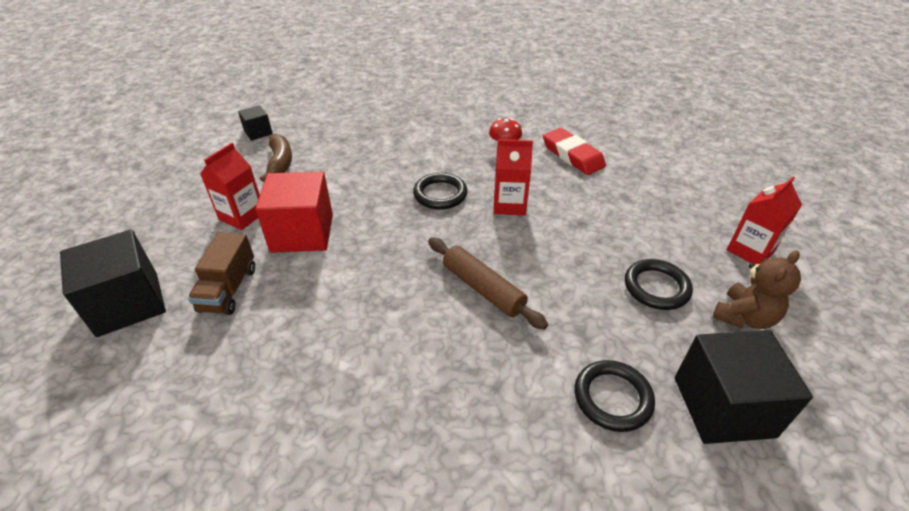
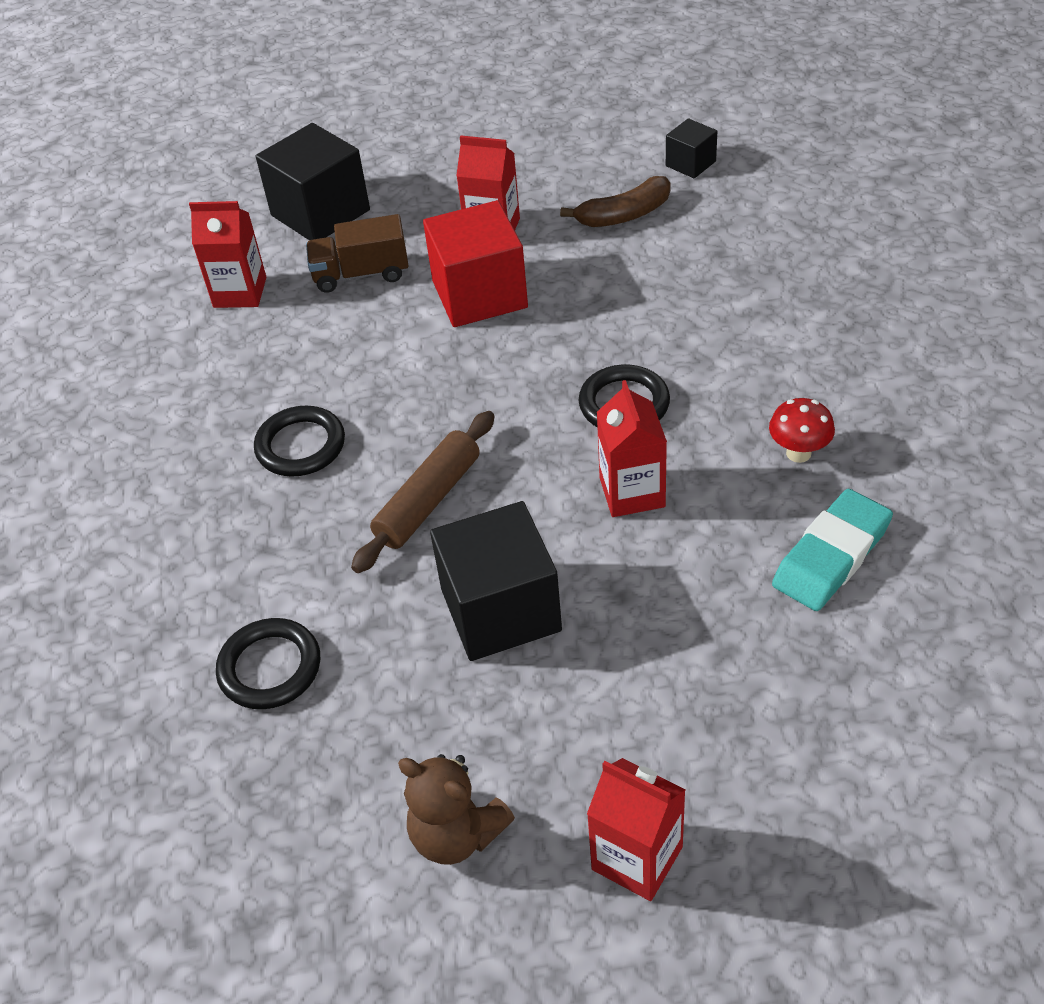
camera: 80 degrees right, 5 degrees up
(182, 372) = (240, 292): none -> red carton
(573, 155) = (831, 556): red eraser -> turquoise eraser
(656, 287) = (492, 709): black ring -> black ring (301, 446)
(723, 406) = (276, 795): black cube -> black cube (500, 610)

